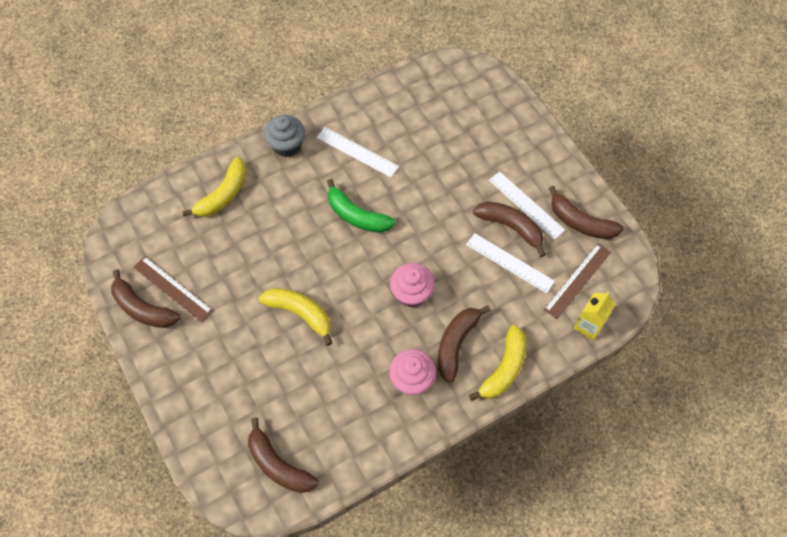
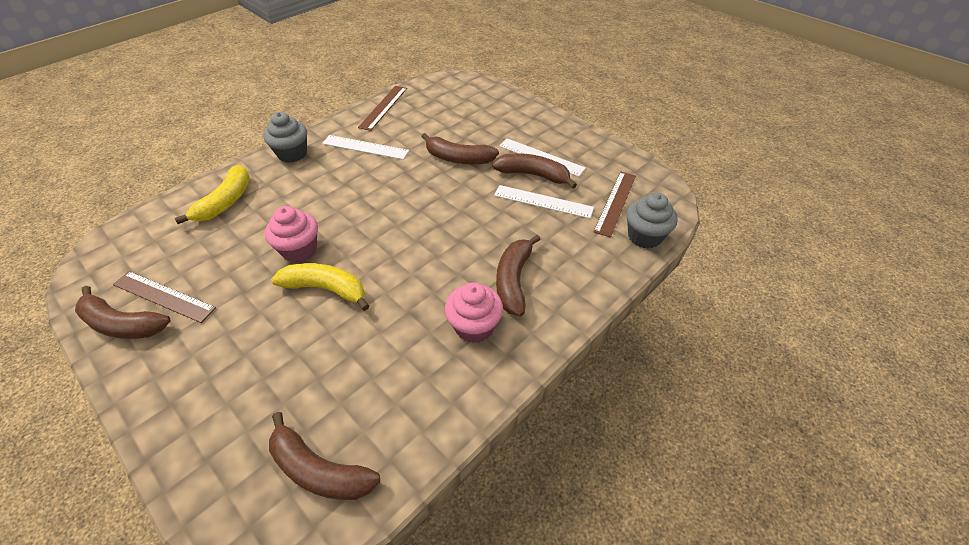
camera: 15 degrees left, 15 degrees down
(356, 215) = (375, 193): green banana -> none
(384, 96) = (383, 107): none -> brown ruler
(411, 293) = (450, 245): pink cupcake -> pink cupcake (299, 250)
(504, 368) = (574, 292): yellow banana -> none
(580, 222) = (597, 160): brown banana -> brown banana (458, 158)
(588, 325) = (644, 236): yellow carton -> grey cupcake

